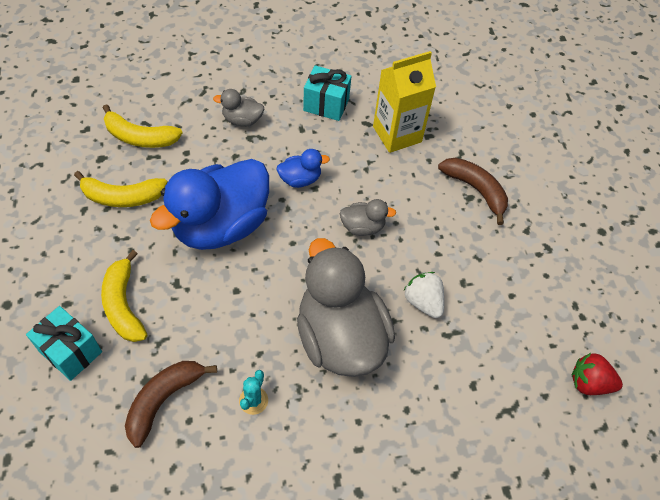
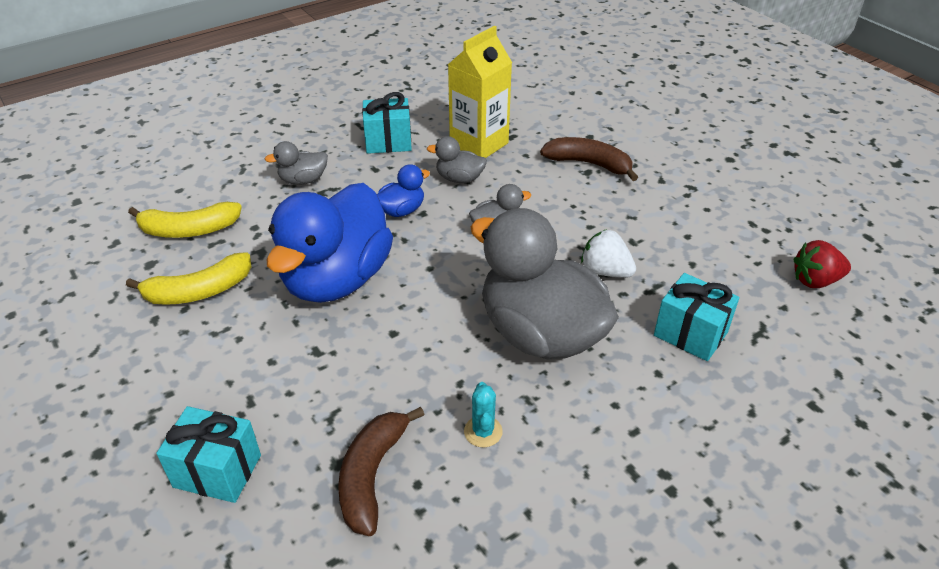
camera: 20 degrees left, 15 degrees down
(123, 305) = (261, 396): yellow banana -> none
(361, 164) = (459, 179): none -> grey duck
(453, 387) = (690, 334): none -> turquoise gift

